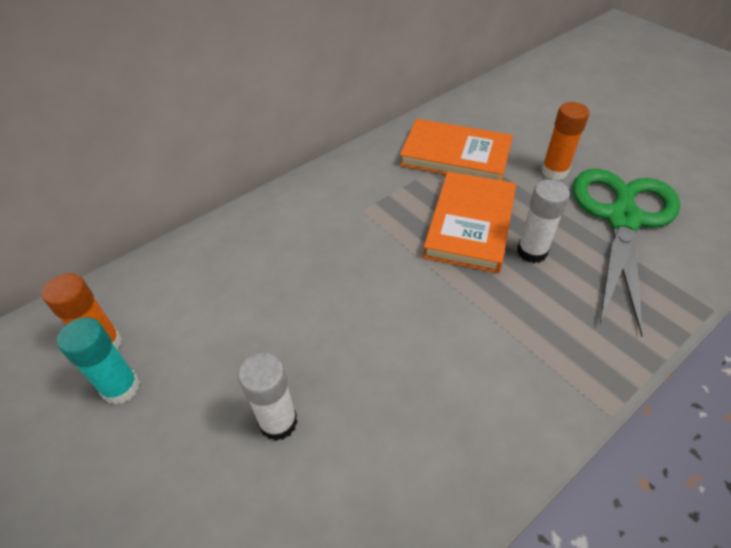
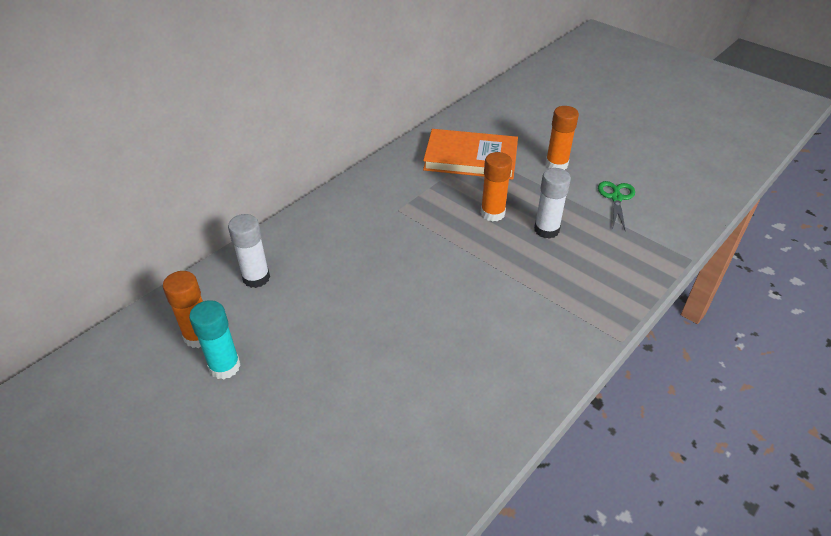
camera: 10 degrees left, 5 degrees down
(278, 422) = (364, 375): white glue stick -> white glue stick (256, 278)
(470, 224) = (492, 213): orange book -> orange glue stick
(622, 218) = (616, 198): green scissors -> green scissors, size x0.43

